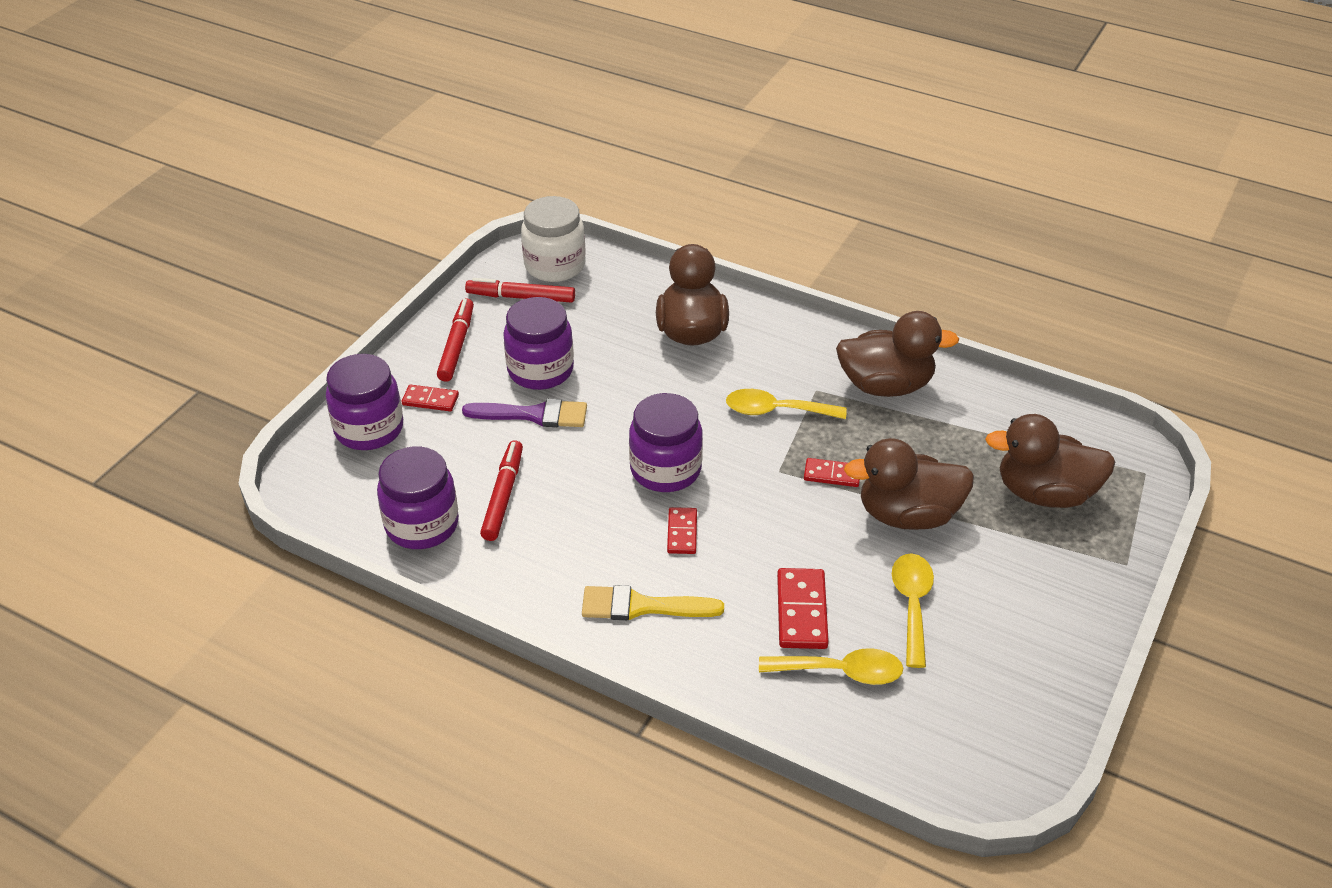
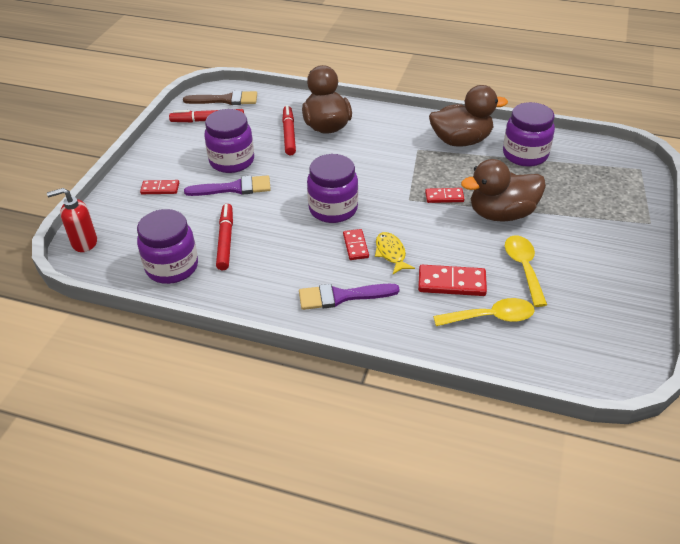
camera: 10 degrees left, 0 degrees up
(311, 469) = (84, 242): none -> red soap dispenser
(369, 429) = (120, 212): purple jar -> purple jar (525, 155)
(457, 345) = (171, 154): red marker -> red marker (289, 134)
(555, 265) = (226, 100): white jar -> brown brush
(642, 606) = (342, 296): yellow brush -> purple brush
(729, 552) = (391, 253): none -> yellow fish
(775, 411) = (395, 164): yellow spoon -> none
(801, 611) = (451, 283): red domino -> red domino turned 75 degrees counterclockwise
(1044, 493) = (583, 189): brown duck -> none

